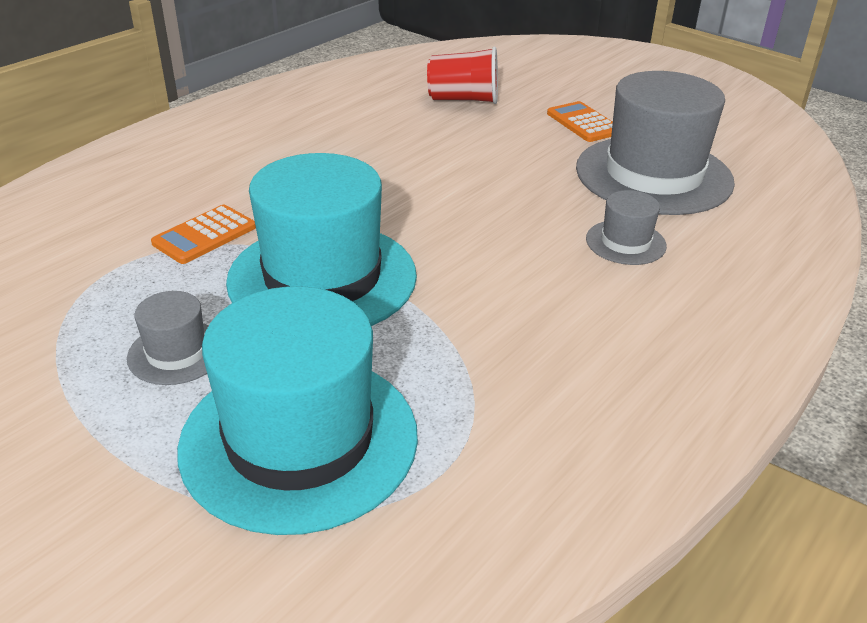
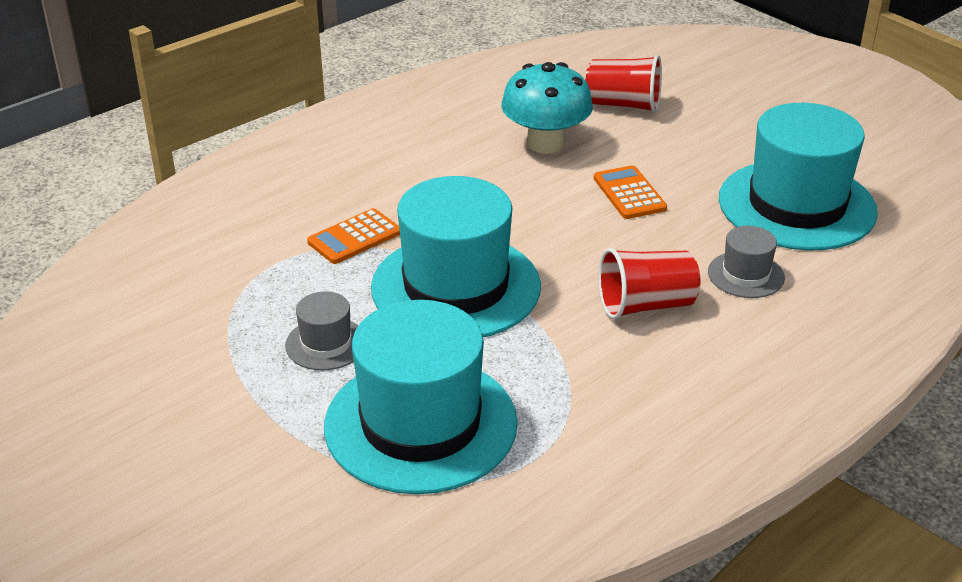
camera: 10 degrees right, 0 degrees up
(395, 135) = (545, 143): none -> turquoise mushroom
(531, 281) = (645, 305): none -> red cup
(583, 123) = (742, 140): orange calculator -> orange calculator (629, 193)
(653, 175) = (797, 205): grey hat -> turquoise hat

